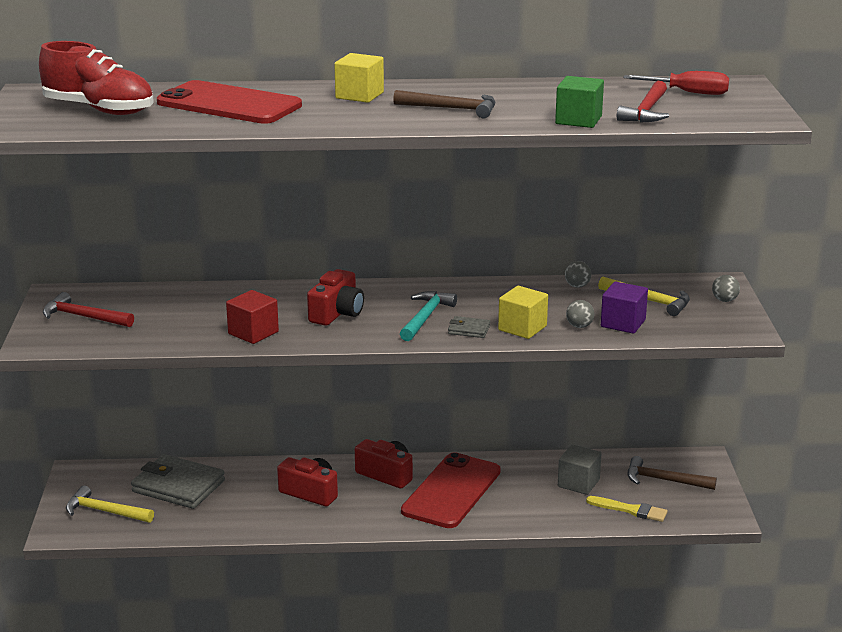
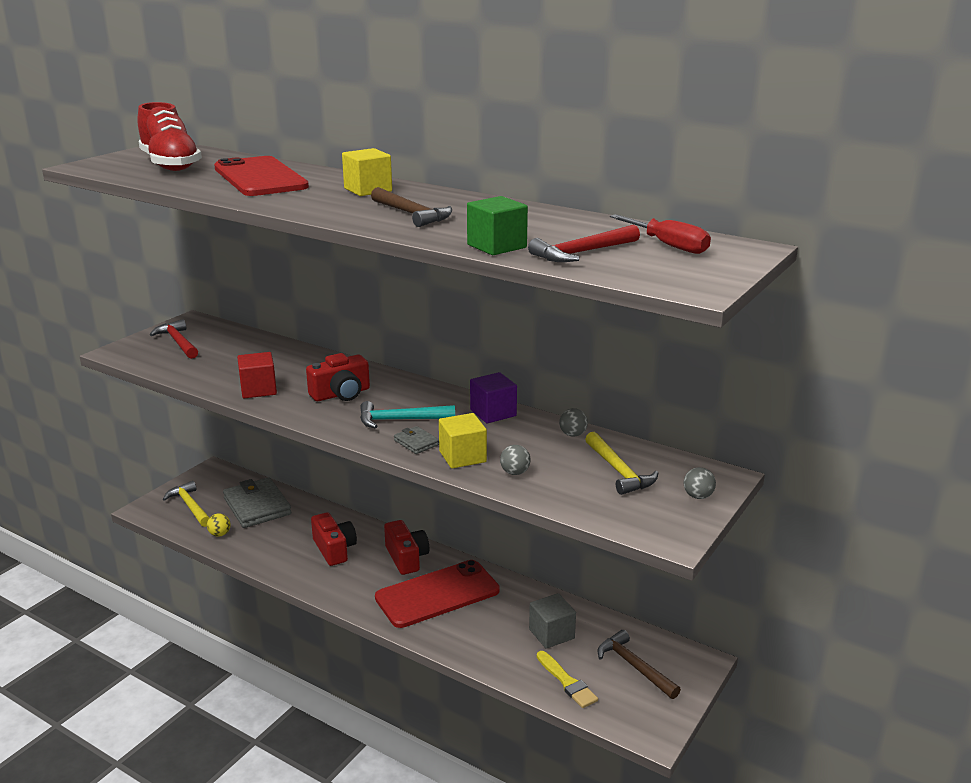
camera: 35 degrees right, 0 degrees up
(177, 523) = (220, 534): none -> yellow ball
(425, 317) = (400, 420): turquoise hammer -> turquoise hammer turned 150 degrees counterclockwise
(623, 323) = (559, 484): purple cube -> purple cube (493, 413)

